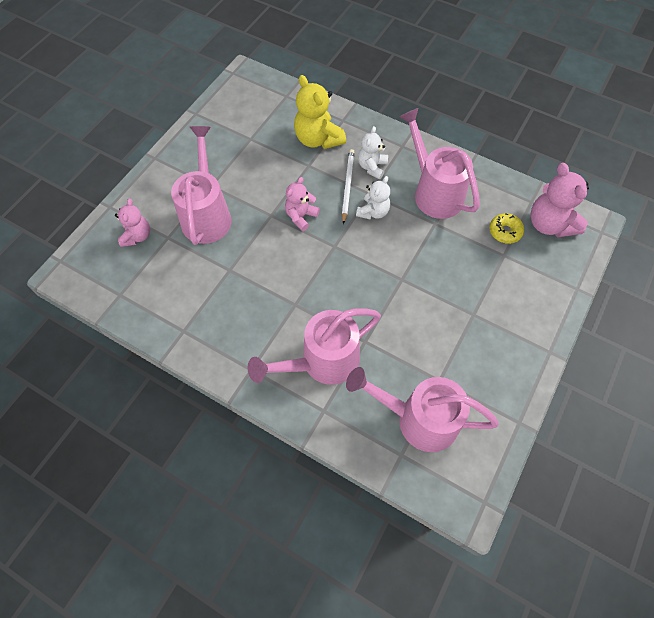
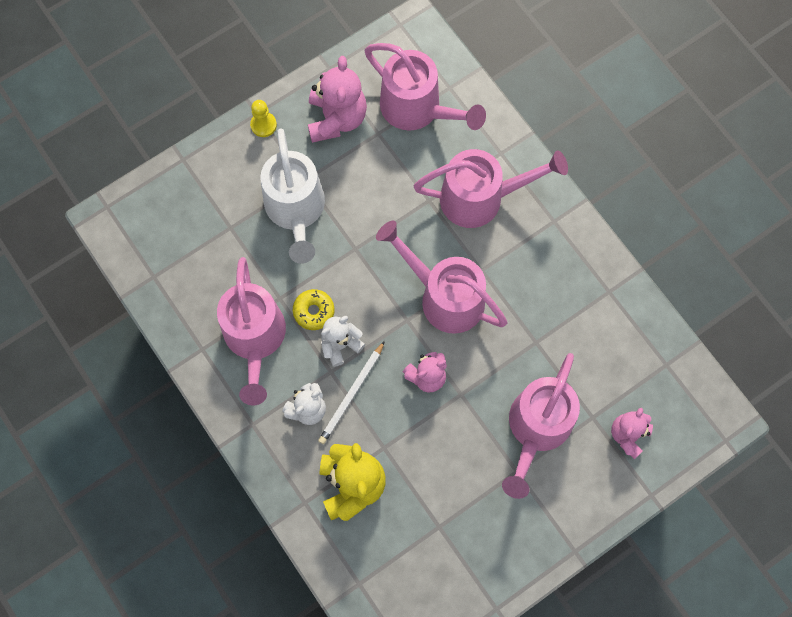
camera: 155 degrees left, 10 degrees up
(315, 273) = (444, 296): none -> pink watering can
(464, 287) = (296, 211): none -> white watering can
(505, 231) = (210, 253): yellow donut -> yellow donut (314, 311)
(537, 344) = (263, 125): none -> yellow pawn
(549, 224) = (155, 240): pink teddy bear -> pink teddy bear (336, 118)

